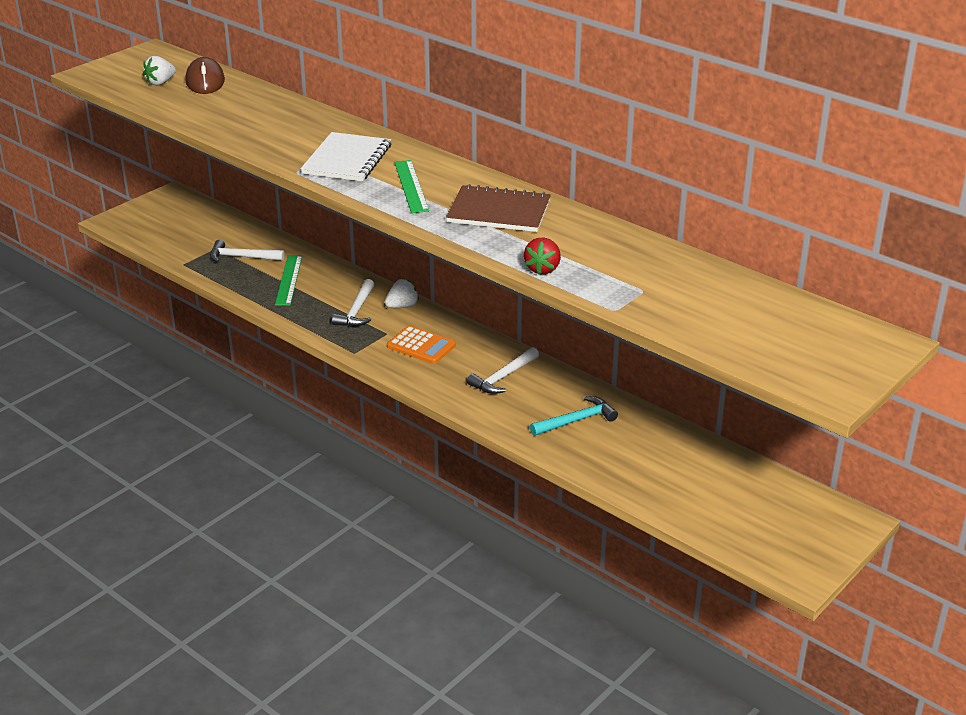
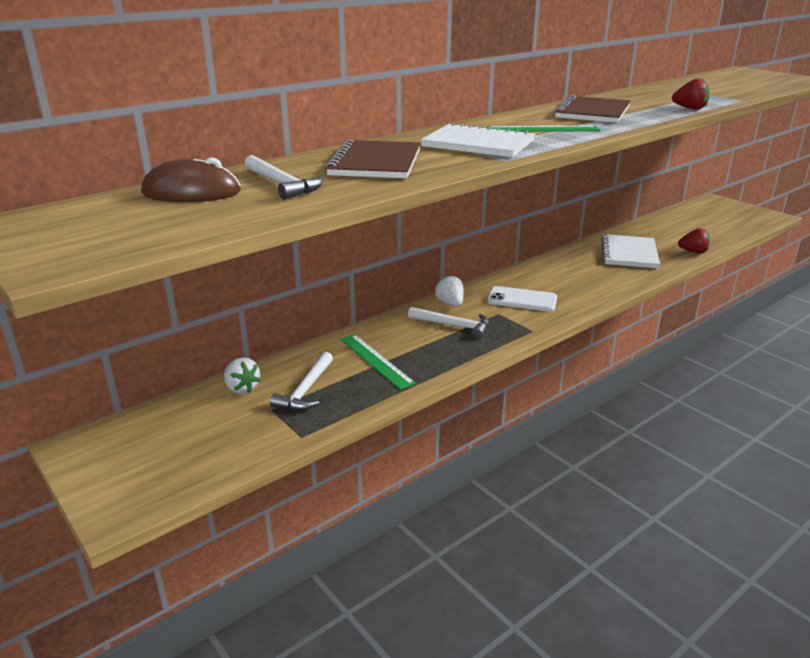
camera: 80 degrees left, 5 degrees down
(160, 83) = (166, 216): white strawberry -> white strawberry (242, 388)
(282, 126) = (375, 162): none -> brown notebook
(289, 280) = (376, 360): green ruler -> green ruler turned 45 degrees clockwise
(421, 346) = (522, 300): orange calculator -> white phone
(503, 377) = (572, 272): white hammer -> white hammer (282, 184)
(576, 420) = (629, 253): turquoise hammer -> white notebook
(602, 473) = (693, 252): none -> red strawberry

